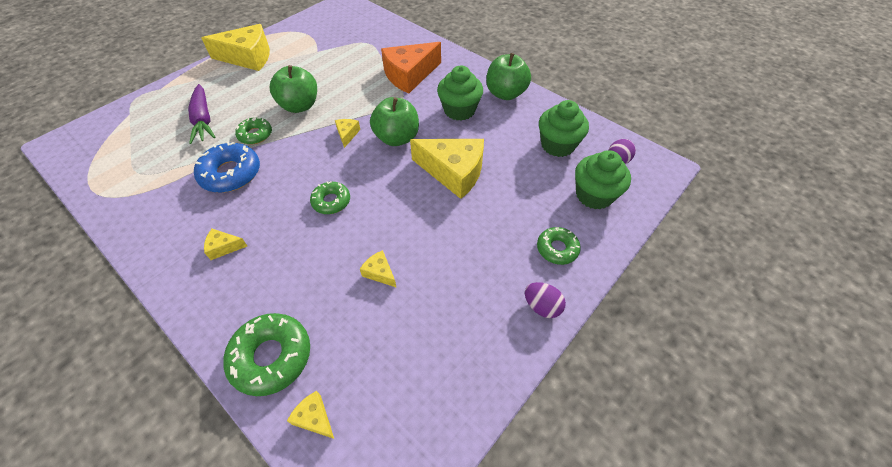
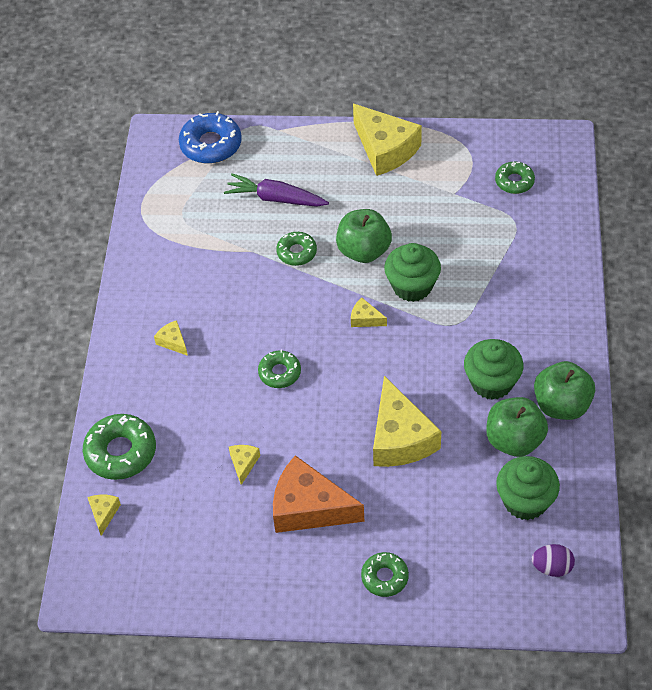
camera: 55 degrees right, 0 degrees up
(203, 119) = (276, 199): purple carrot -> purple carrot turned 75 degrees clockwise
(231, 174) = (240, 277): blue donut -> blue donut (211, 145)
(342, 29) = (514, 181): none -> green donut
(347, 134) = (365, 319): yellow cheese -> yellow cheese turned 120 degrees counterclockwise
(397, 138) = (399, 361): green apple -> green apple (514, 440)
(409, 75) = (501, 300): orange cheese -> orange cheese (309, 507)
(542, 306) = (313, 600): purple egg -> none
(594, 195) = (482, 572): green cupcake -> green cupcake (412, 286)

